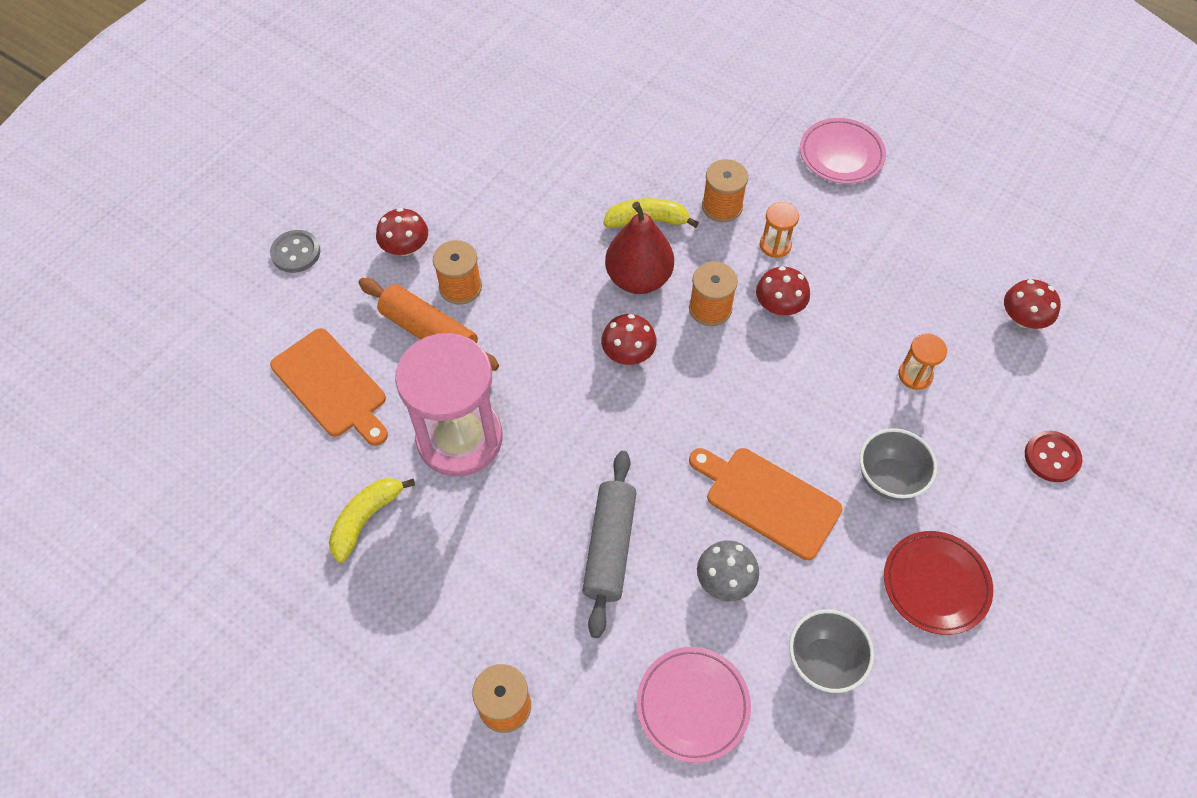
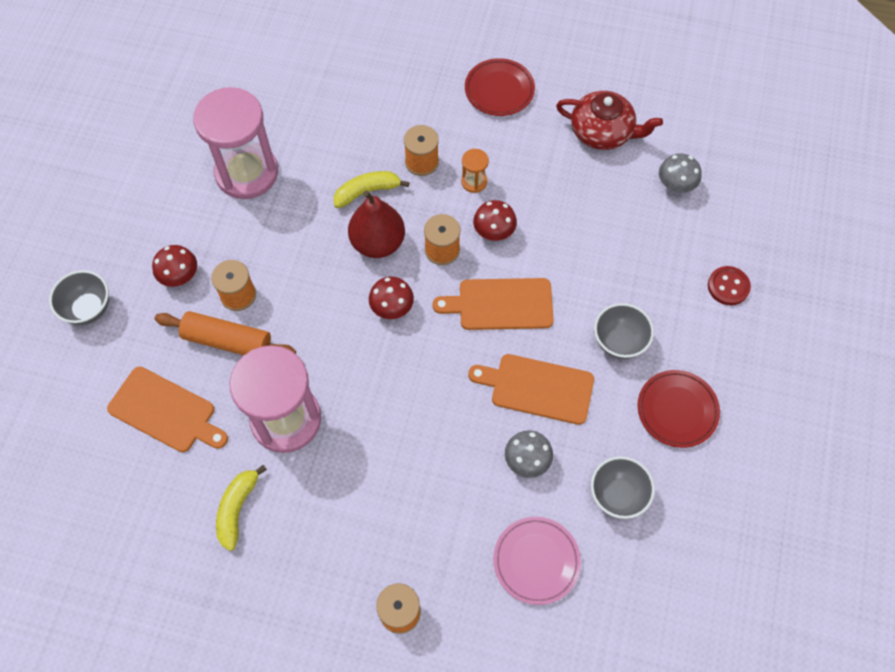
camera: 20 degrees left, 5 degrees up
(296, 253) = (88, 309): grey button -> grey bowl
(521, 162) = (247, 173): none -> pink hourglass
(610, 547) = (433, 465): grey rolling pin -> none
(757, 390) = (500, 304): none -> orange cutting board
(841, 155) = (499, 90): pink plate -> red plate
(915, 375) = (612, 254): orange hourglass -> none
(950, 234) = (602, 132): none -> red teapot
(1023, 318) = (676, 184): red mushroom -> grey mushroom

